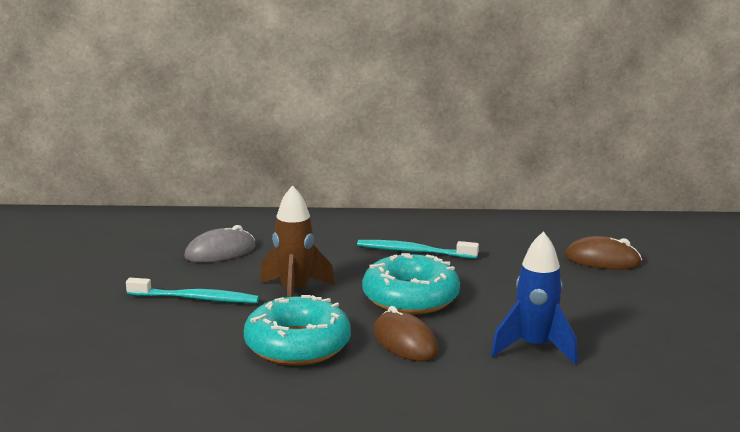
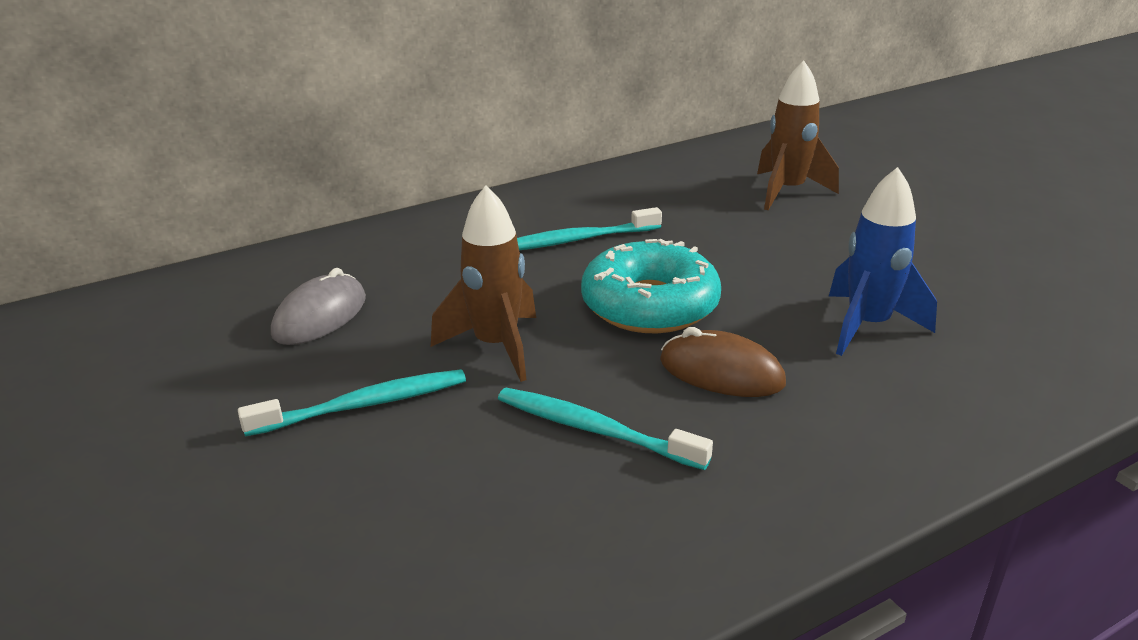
camera: 30 degrees left, 10 degrees up
(297, 345) = (594, 430): turquoise donut -> turquoise toothbrush
(602, 260) = (787, 191): brown mouse -> brown rocket

